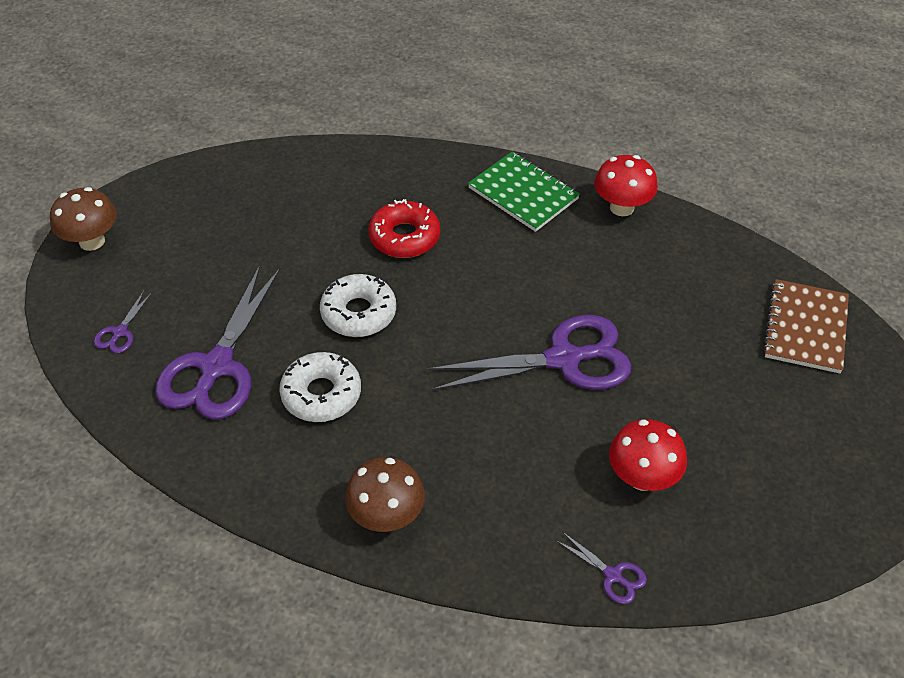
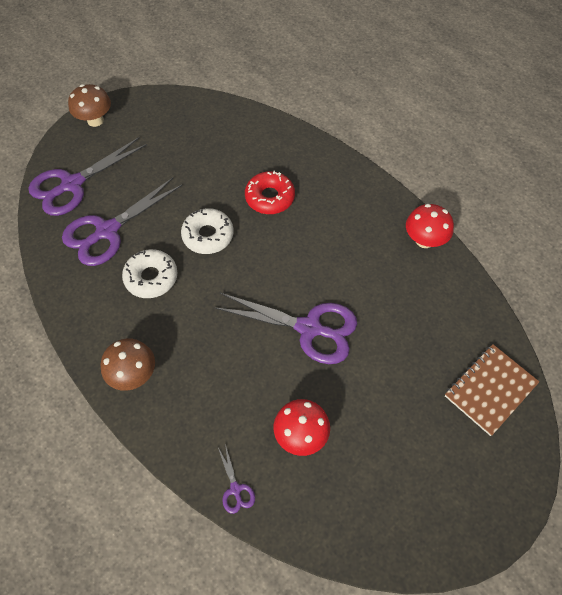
camera: 30 degrees right, 10 degrees up
(120, 332) = (72, 184): purple scissors -> purple scissors, size x2.35
(523, 193) = (365, 201): green notebook -> none

